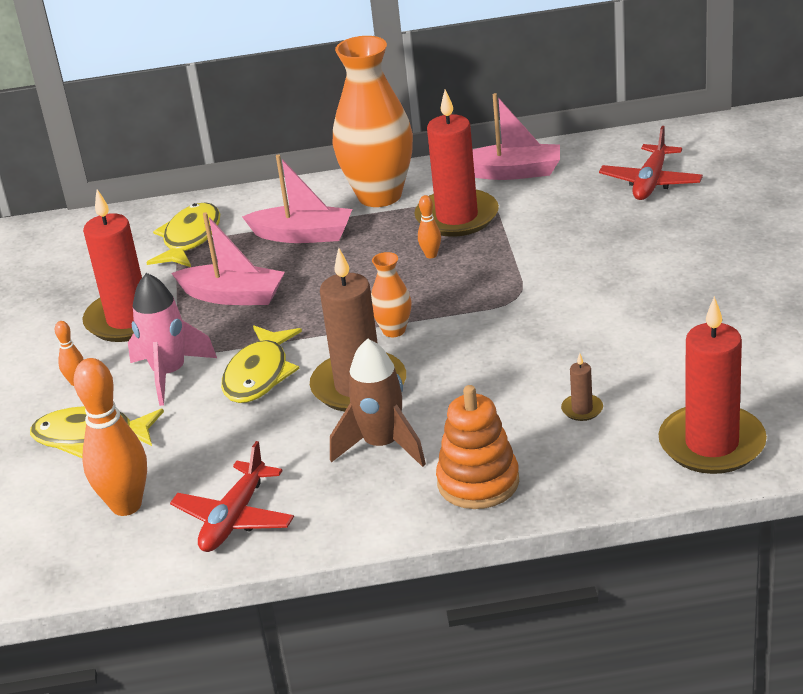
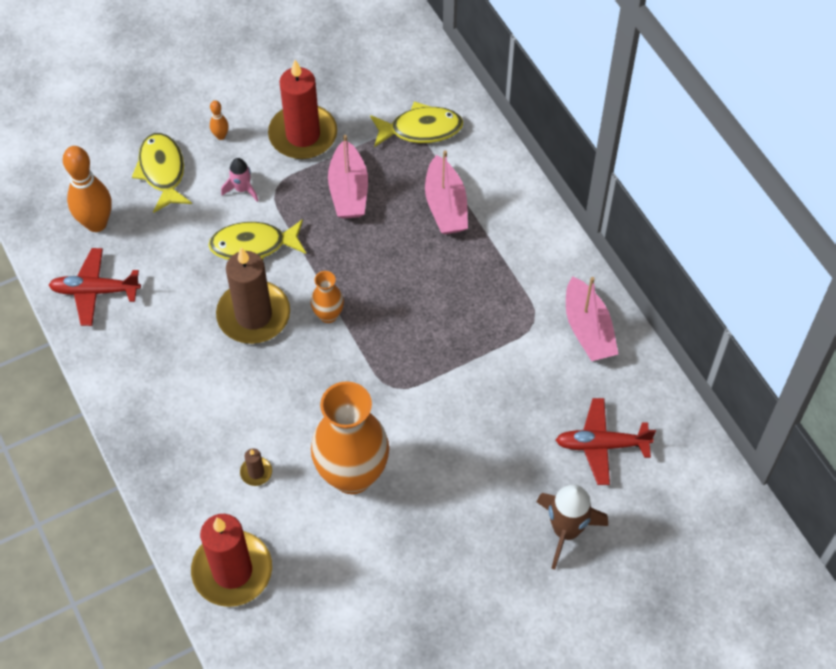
camera: 65 degrees right, 25 degrees up
(170, 374) = (242, 189): pink rocket -> pink rocket, size x0.57
(379, 196) = (521, 240): orange vase -> orange vase (352, 475)
(382, 445) = (188, 353): brown rocket -> brown rocket (566, 531)
(431, 255) = (439, 307): orange bowling pin -> none
(457, 217) = (502, 308): red candle -> none
(478, 482) = (159, 427): orange stacking toy -> none

